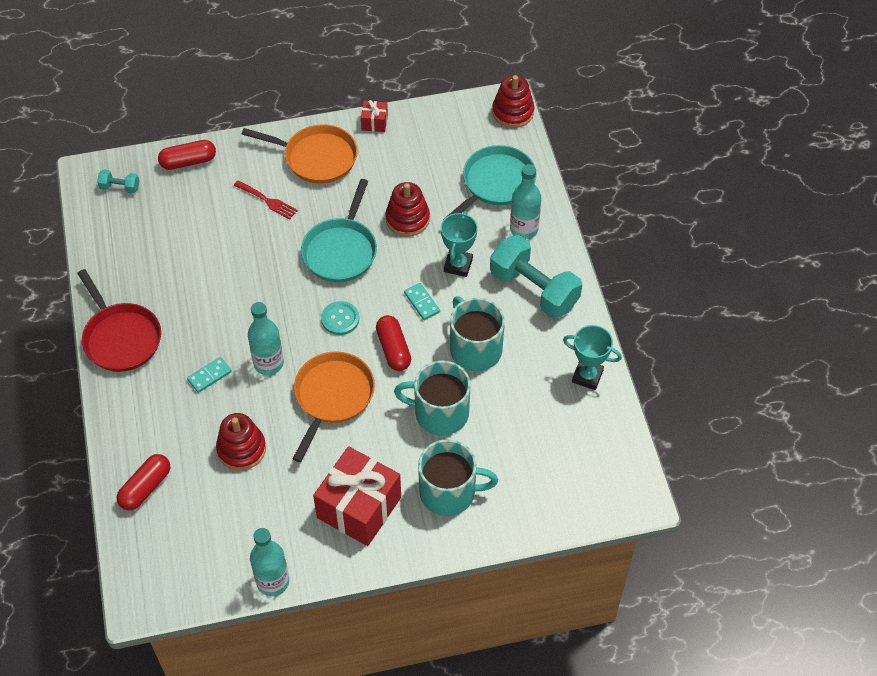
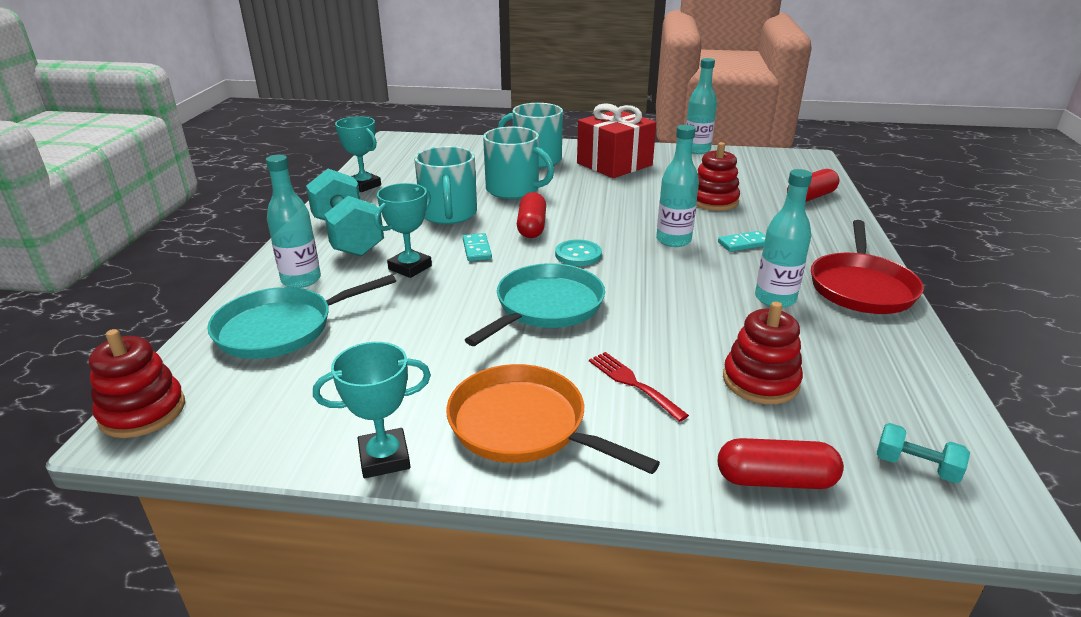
camera: 160 degrees left, 25 degrees down
(121, 338) = (861, 287): red pan -> red pan turned 150 degrees counterclockwise
(185, 305) = (775, 299): none -> turquoise bottle
(332, 396) = (611, 212): orange pan -> none
(374, 122) = (384, 458): red gift -> turquoise trophy
(407, 219) = (435, 318): red stacking toy -> red stacking toy (760, 381)

